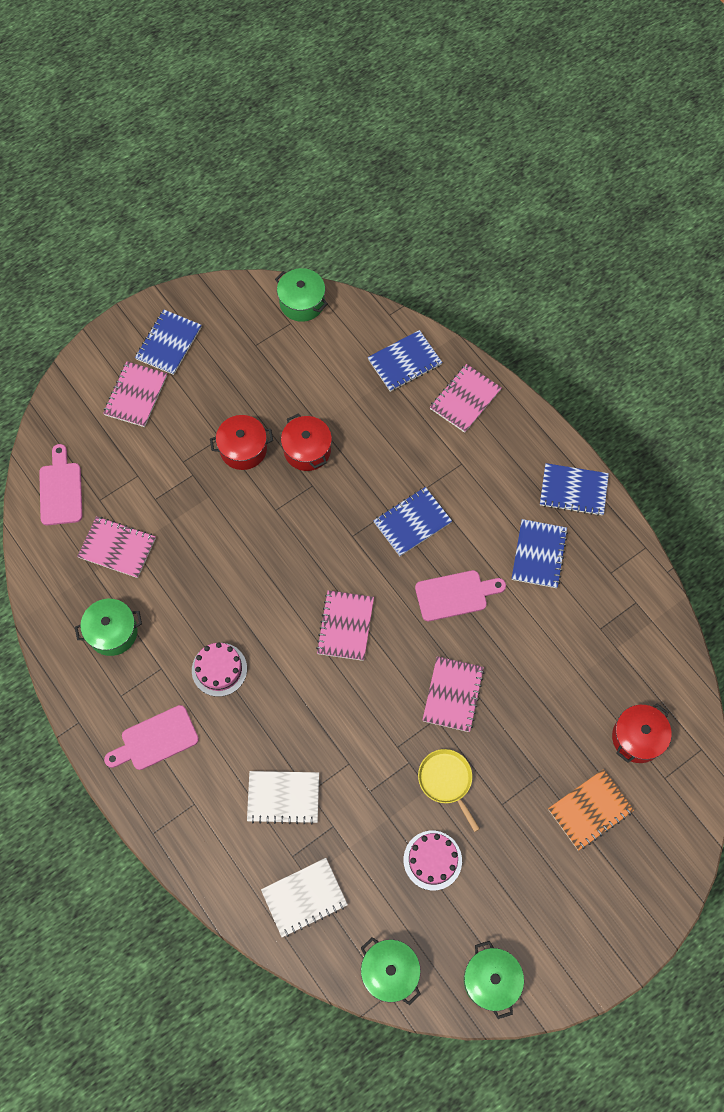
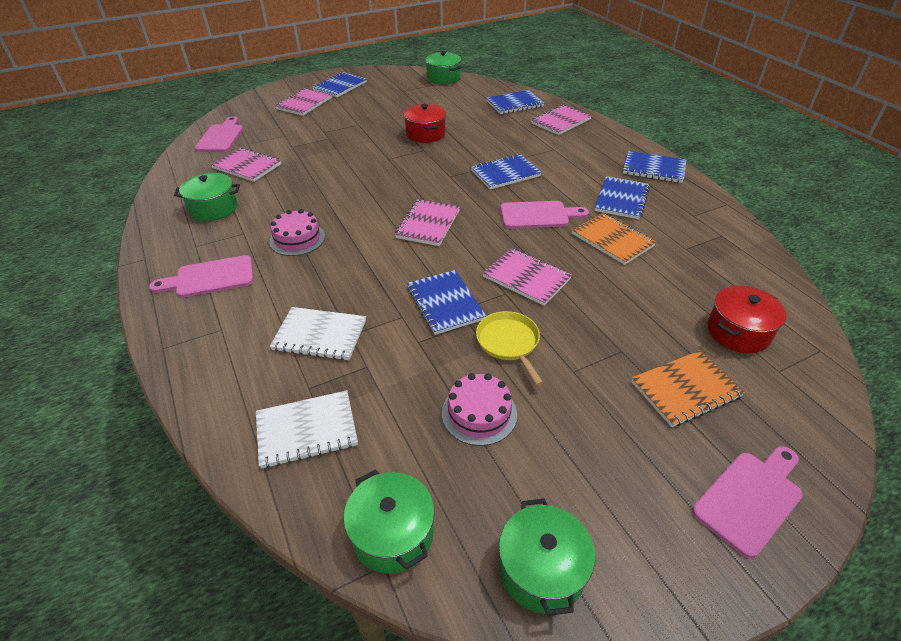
camera: 10 degrees right, 25 degrees down
(243, 449) = (374, 130): red pot -> none
(384, 740) = (445, 303): none -> blue notebook
(453, 695) = (526, 278): pink notebook -> pink notebook turned 75 degrees counterclockwise
(530, 625) = (612, 240): none -> orange notebook
(628, 903) = (750, 498): none -> pink cutting board

